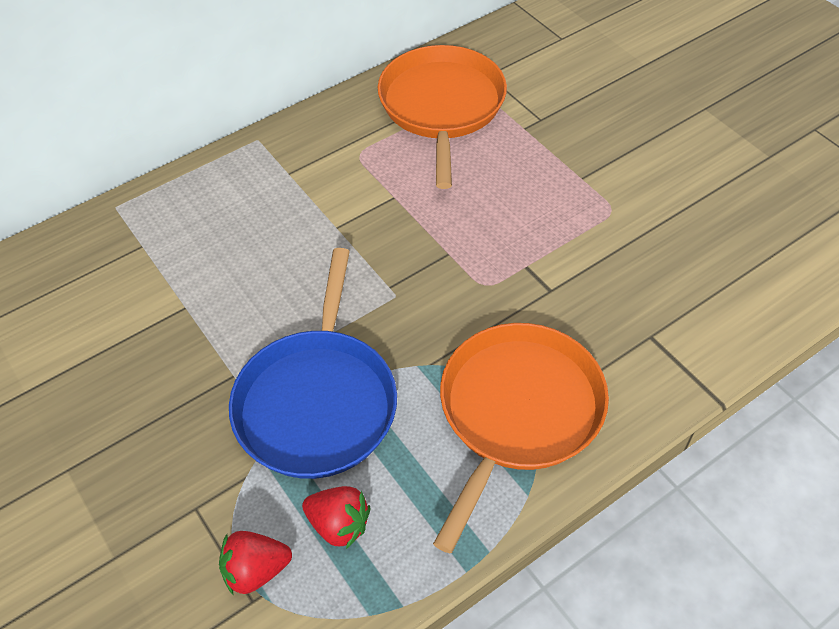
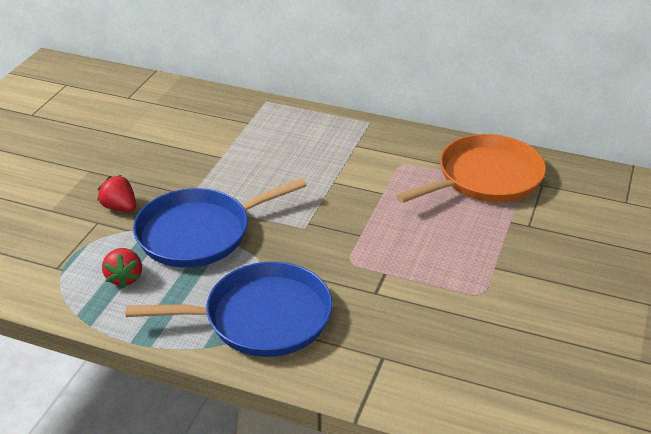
camera: 55 degrees right, 15 degrees down
(256, 570) = (75, 260): red strawberry -> red strawberry (120, 207)
(517, 412) = (261, 317): orange pan -> blue pan

